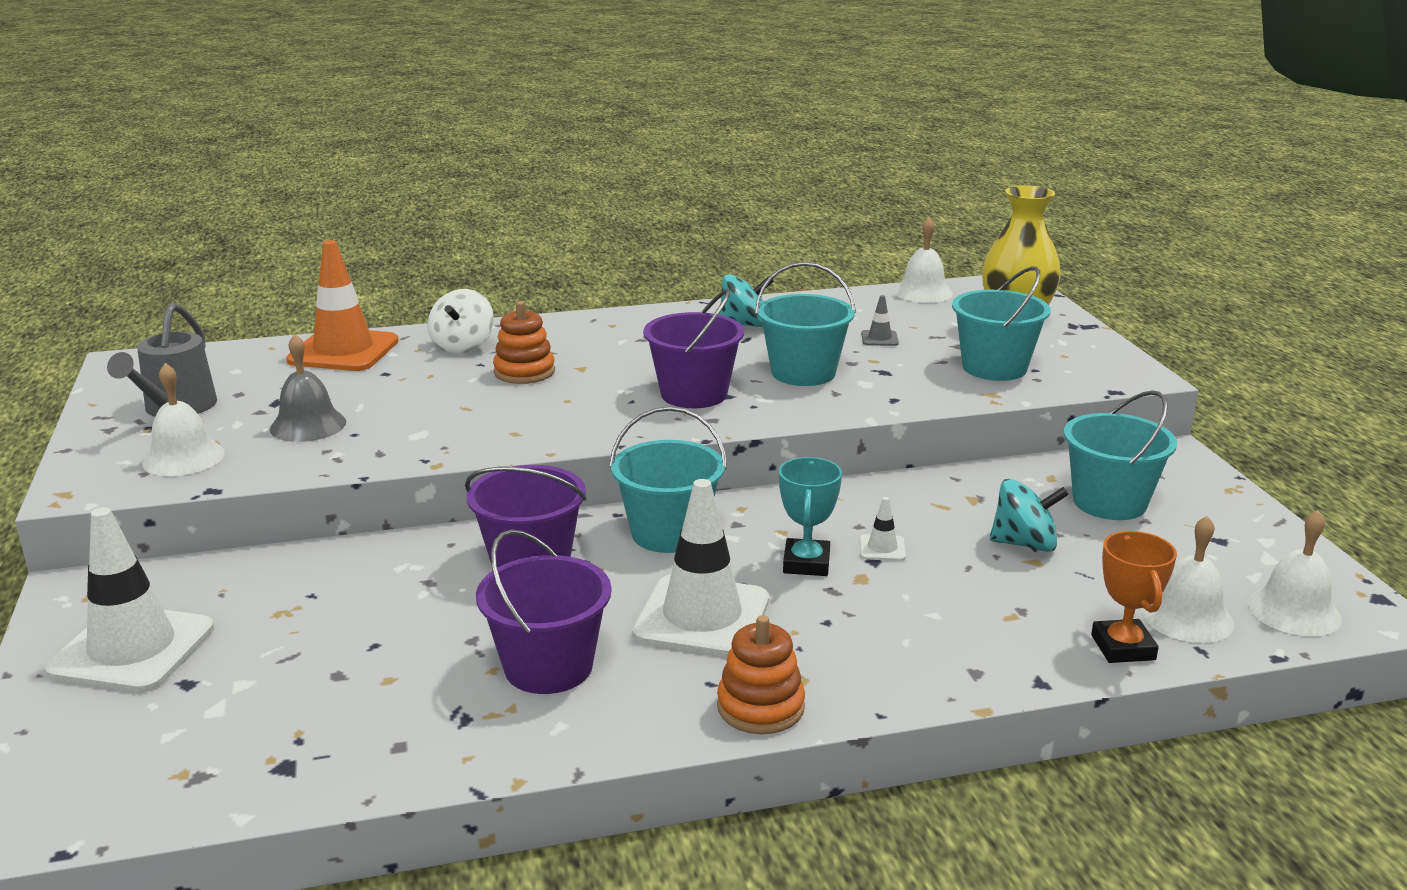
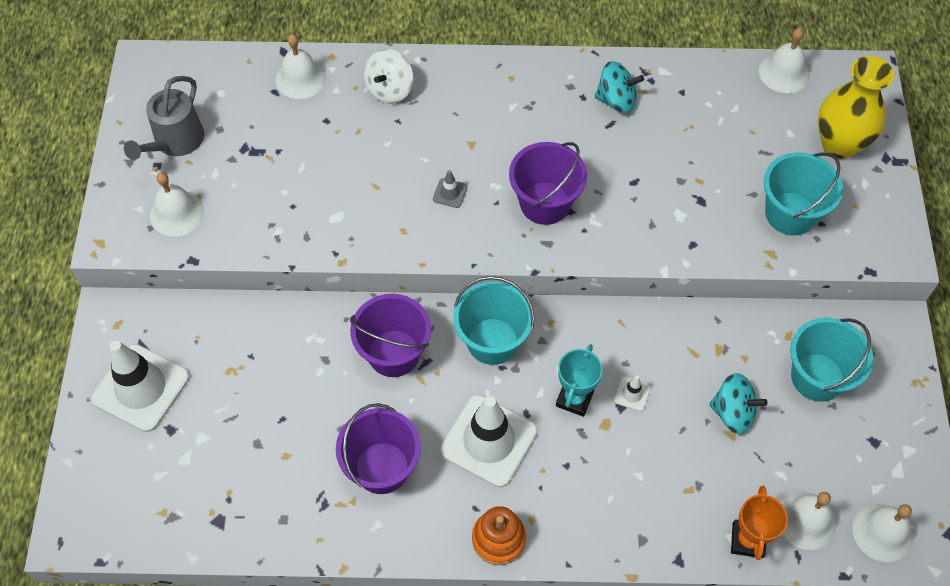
camera: 15 degrees right, 35 degrees up
(308, 425) = (263, 187): grey bell -> none
(343, 351) = (300, 78): orange traffic cone -> white bell
(524, 372) = (428, 141): orange stacking toy -> none
(803, 373) = (637, 189): turquoise bucket -> none
(879, 338) = (717, 146): grey traffic cone -> grey traffic cone (450, 193)

